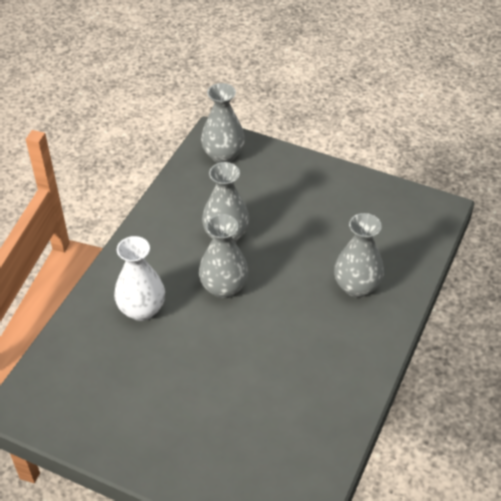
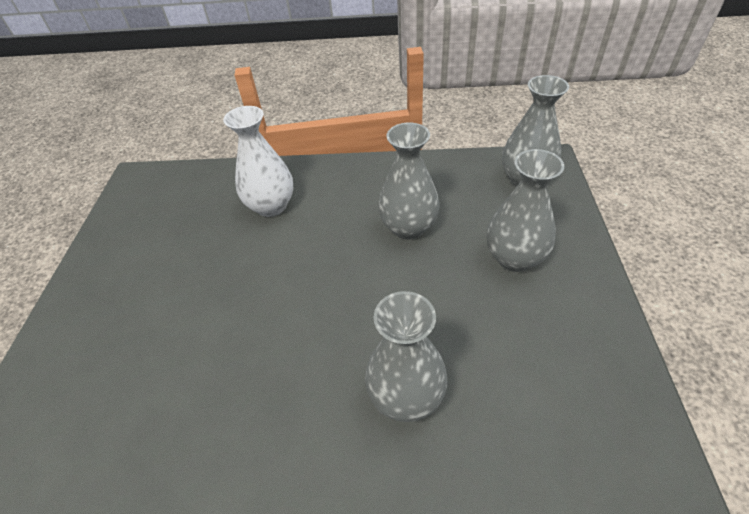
camera: 70 degrees right, 0 degrees up
(224, 287) = (331, 255): grey vase -> grey vase (514, 258)

